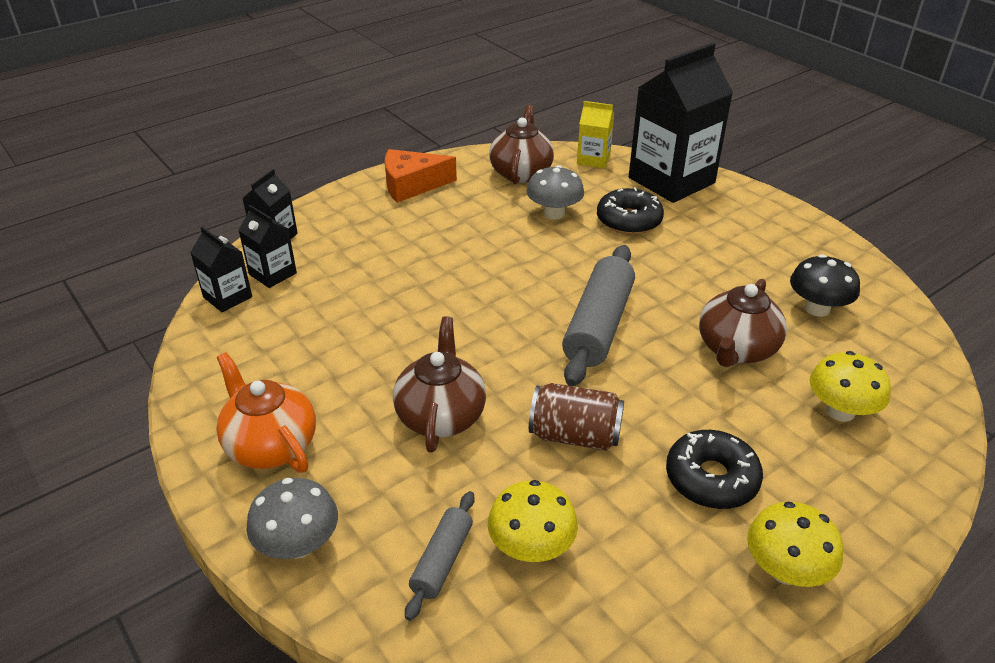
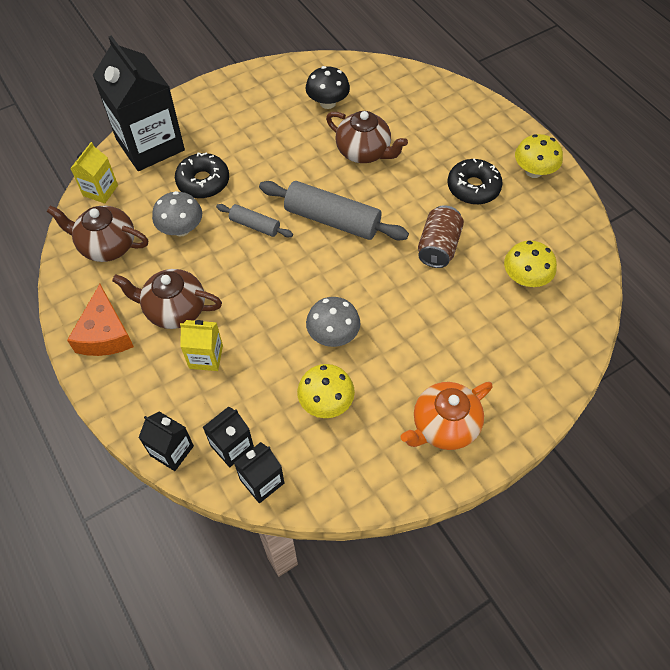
camera: 85 degrees left, 20 degrees up
(298, 544) = (528, 400): grey mushroom -> grey mushroom (333, 334)
(383, 246) = (206, 357): none -> yellow carton
(441, 415) = (417, 319): brown teapot -> brown teapot (174, 310)
(442, 561) = (536, 322): grey rolling pin -> grey rolling pin (255, 225)
(840, 411) = (421, 118): yellow mushroom -> yellow mushroom (326, 402)

